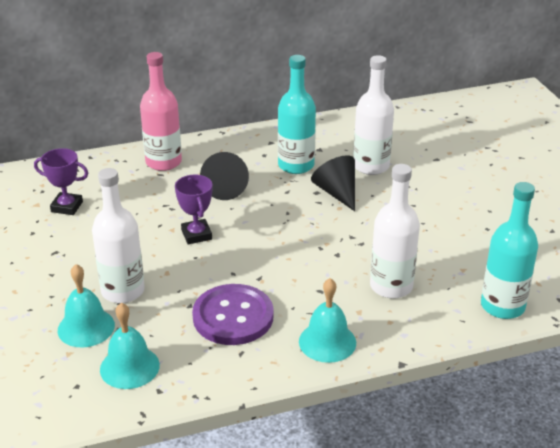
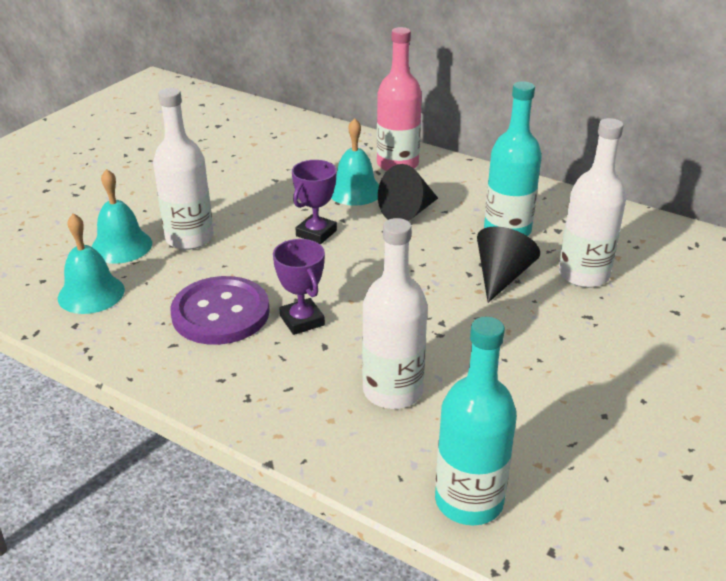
camera: 50 degrees right, 0 degrees up
(67, 207) = (268, 156): purple trophy -> purple trophy (302, 320)
(327, 342) = (247, 391): turquoise bell -> turquoise bell (355, 191)

